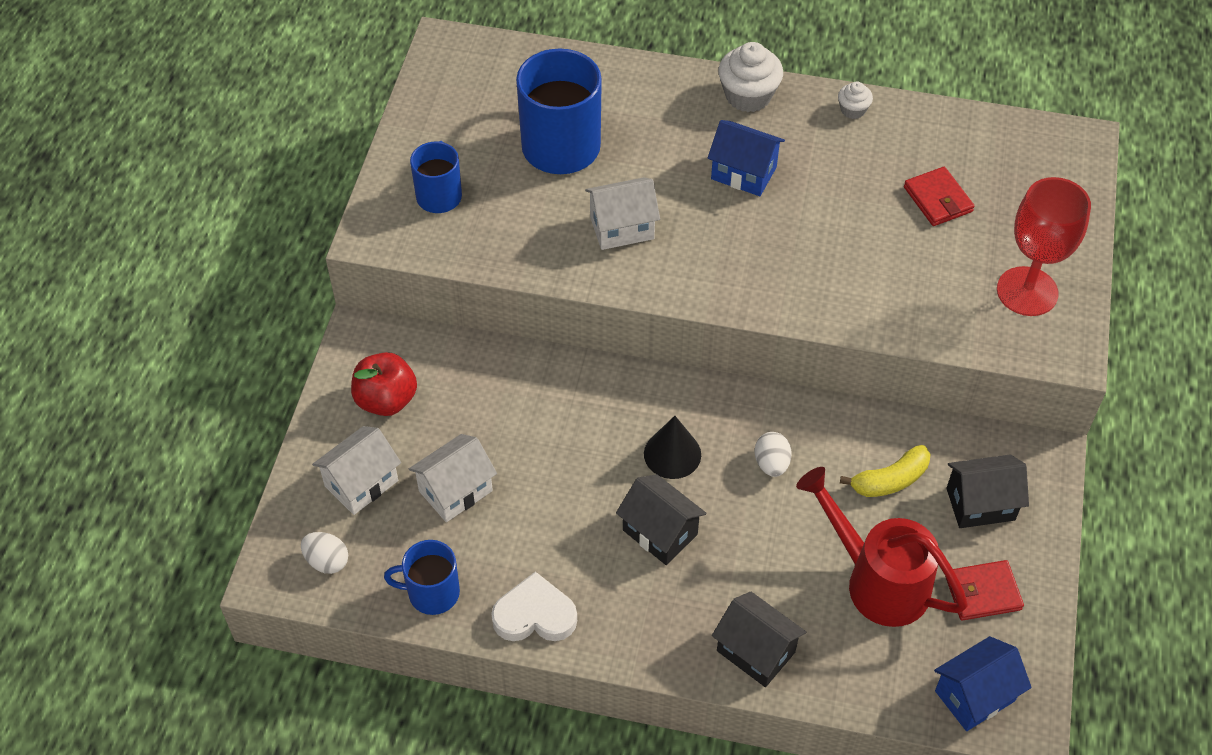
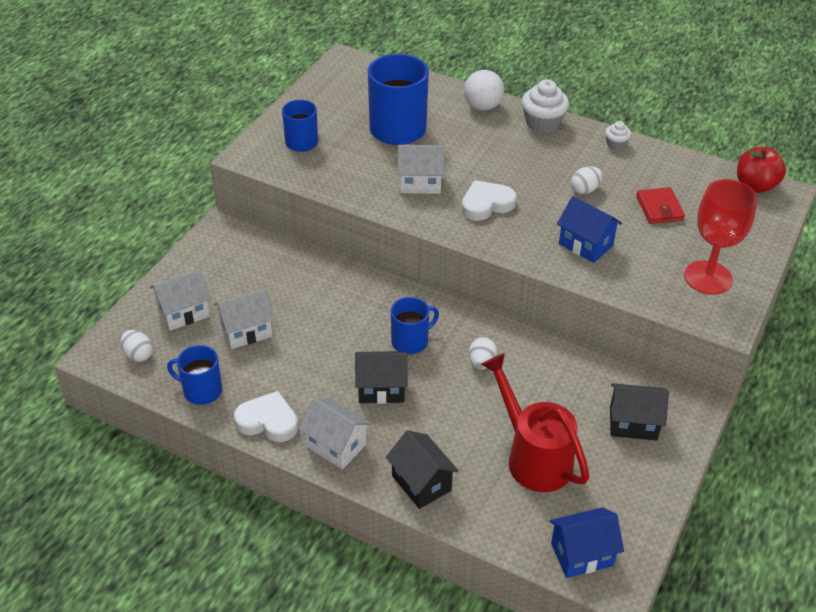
camera: 15 degrees right, 10 degrees down
(386, 400) = (223, 266): red apple -> red apple (755, 185)
(633, 627) = (336, 445): none -> white house
(660, 85) = (483, 106): none -> white ball
(660, 532) = (381, 388): black house -> black house turned 60 degrees counterclockwise
(672, 454) = (410, 341): black cone -> blue mug
(719, 242) = (486, 204): none -> white heart
(743, 173) = (521, 167): blue house -> blue house (586, 244)
(836, 191) = (585, 190): none -> white egg
(890, 480) = (568, 392): yellow banana -> none
(982, 592) = (614, 484): red wallet -> none

